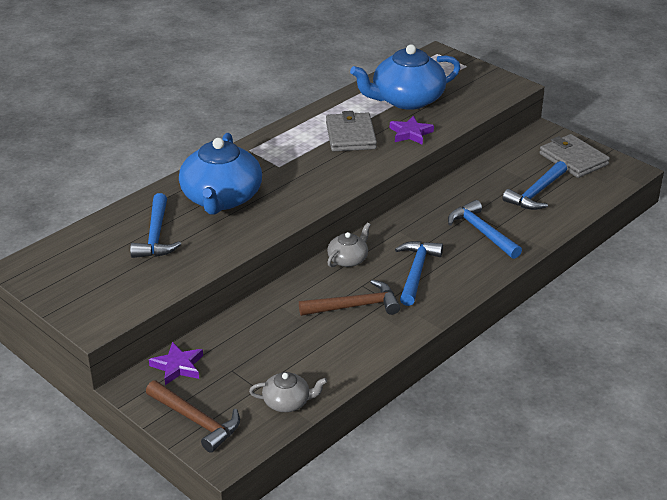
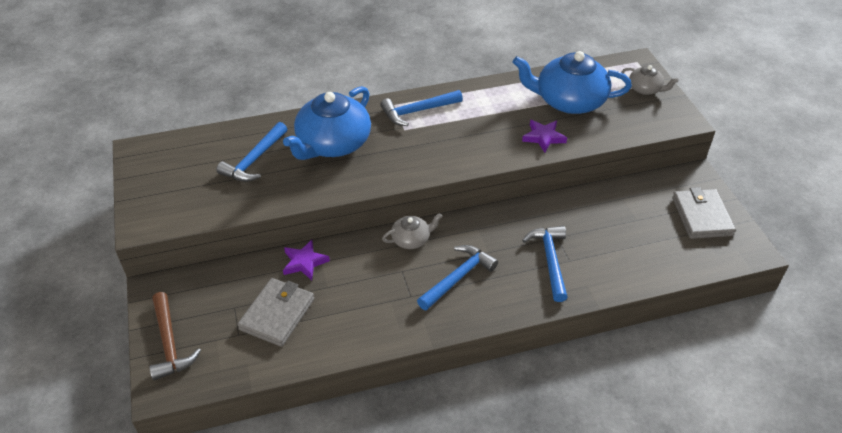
camera: 30 degrees right, 10 degrees up
(178, 366) = (199, 284): purple star -> purple star (304, 262)
(287, 402) = (249, 360): grey teapot -> grey teapot (645, 89)
(350, 135) = (489, 121): grey wallet -> grey wallet (277, 314)
(355, 306) = (379, 289): brown hammer -> none
(536, 193) = (635, 239): blue hammer -> blue hammer (417, 111)

